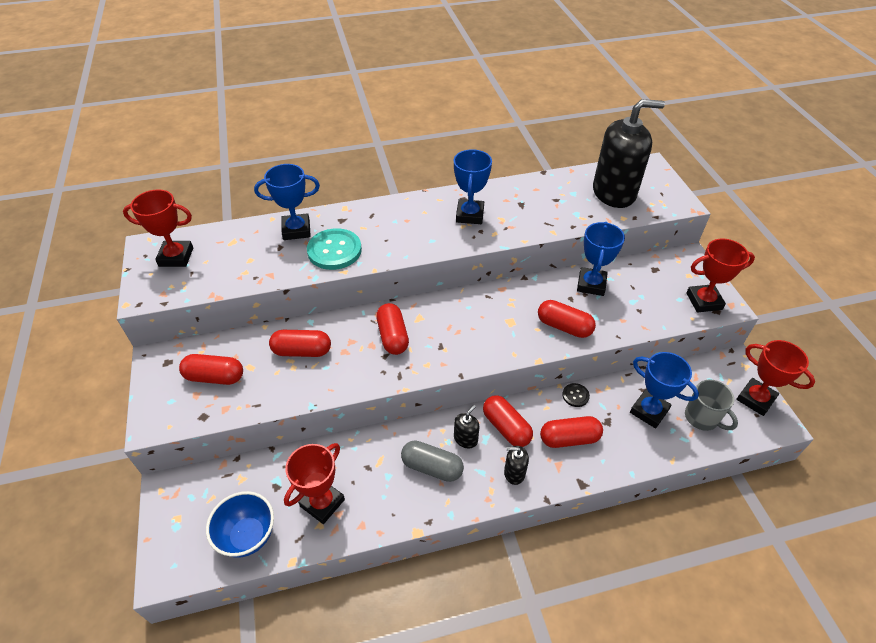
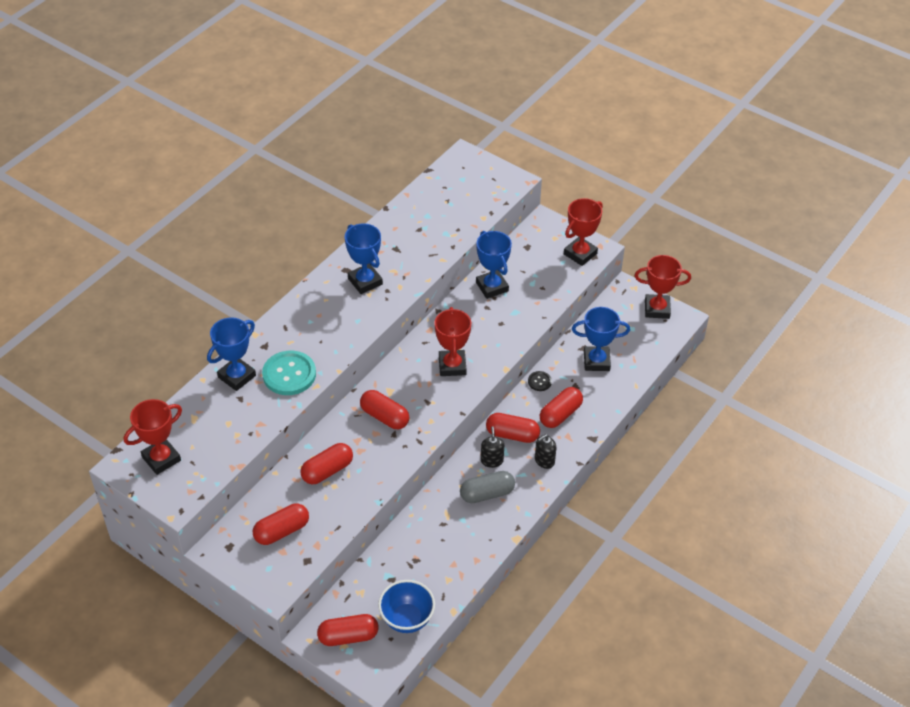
camera: 40 degrees left, 0 degrees up
(322, 503) = (435, 566): red trophy -> red trophy (452, 366)
(564, 326) = (501, 332): red capsule -> red capsule (348, 636)
(614, 193) = (458, 198): black soap dispenser -> none
(702, 418) = (633, 344): grey mug -> none

